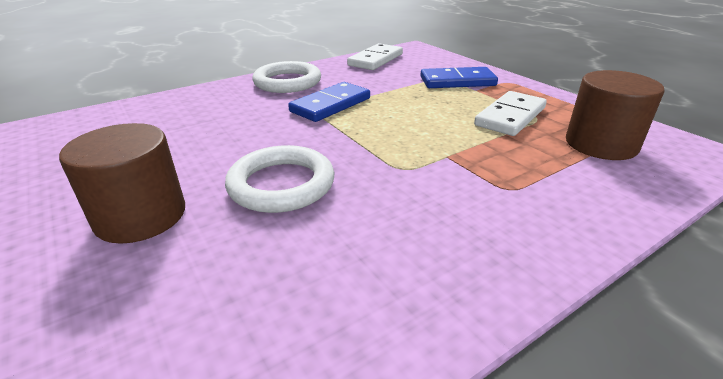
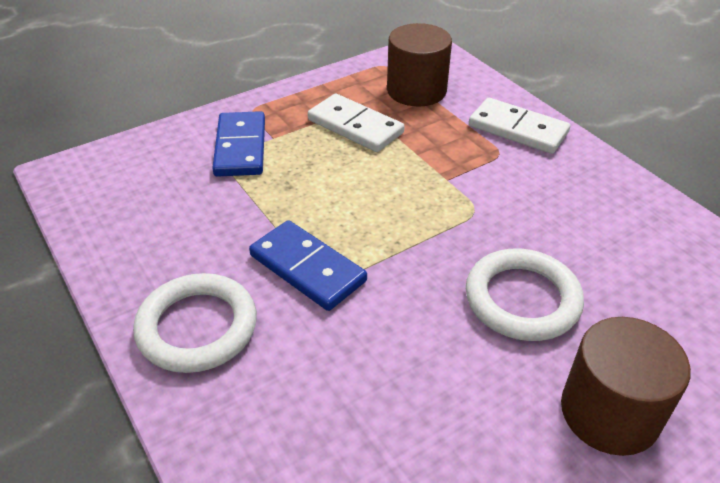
camera: 90 degrees left, 10 degrees up
(376, 60) = (115, 218): white domino -> white domino (518, 129)

